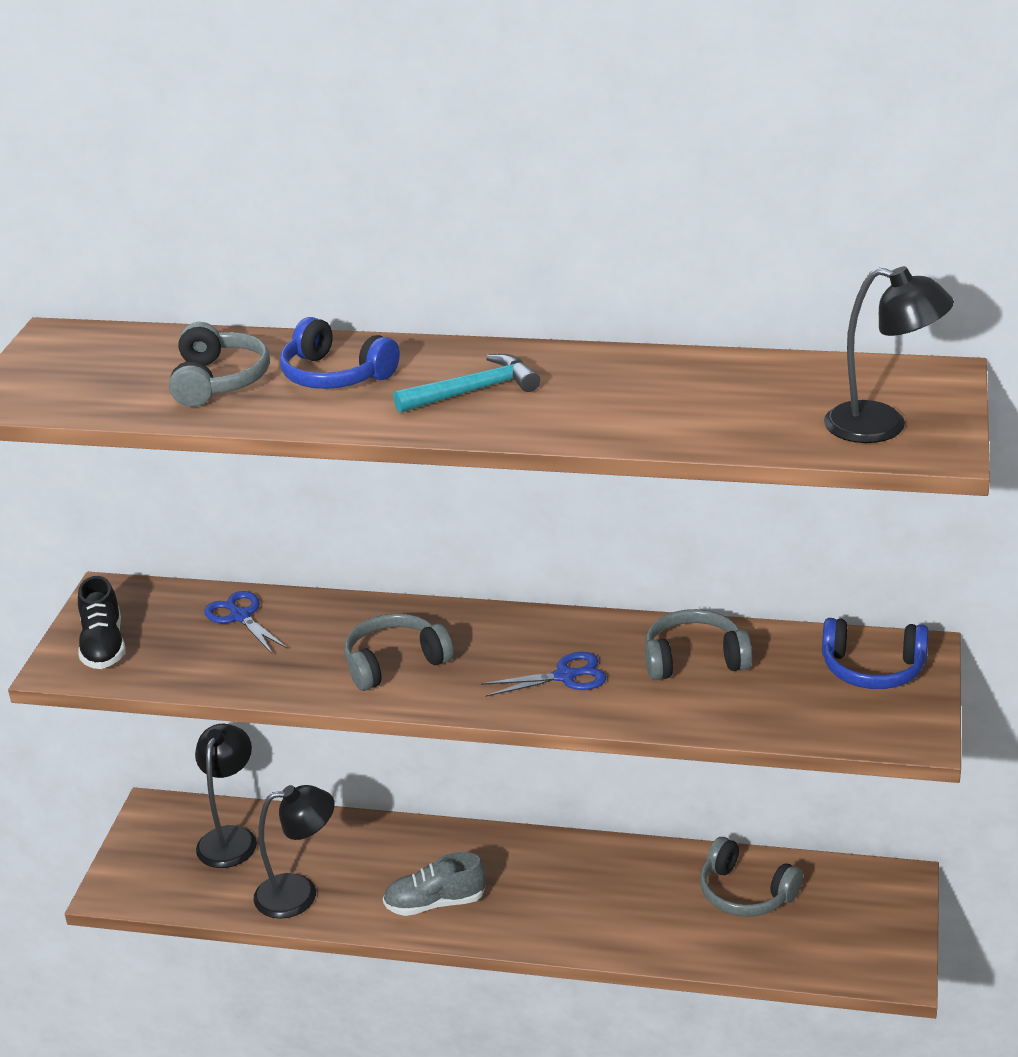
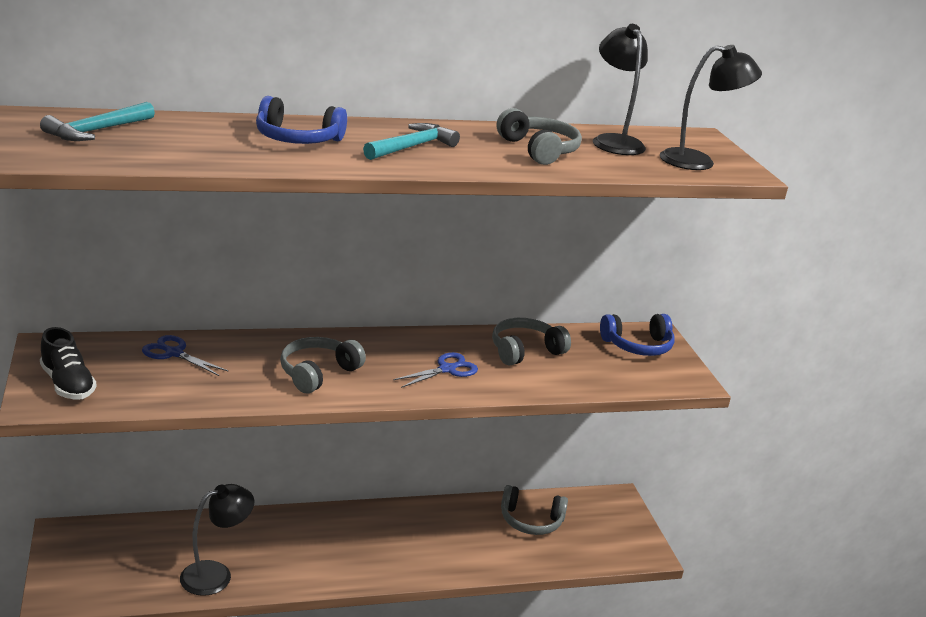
camera: 30 degrees left, 5 degrees down
(110, 360) = (97, 131): none -> turquoise hammer
(219, 381) = (205, 143): grey headphones -> grey headphones (539, 150)
(230, 838) = (139, 543): black lamp -> black lamp (614, 141)
(435, 903) = (324, 563): grey shoe -> none

